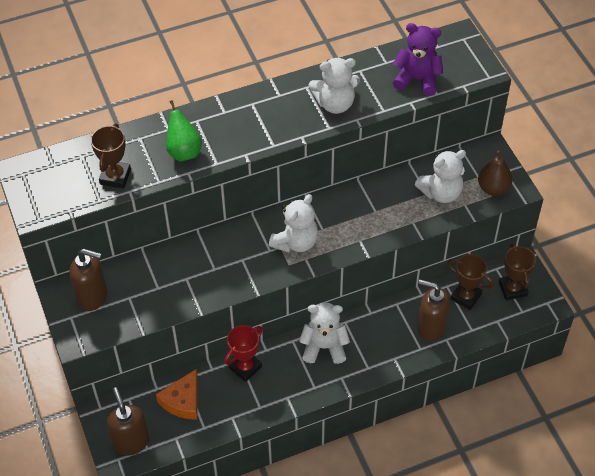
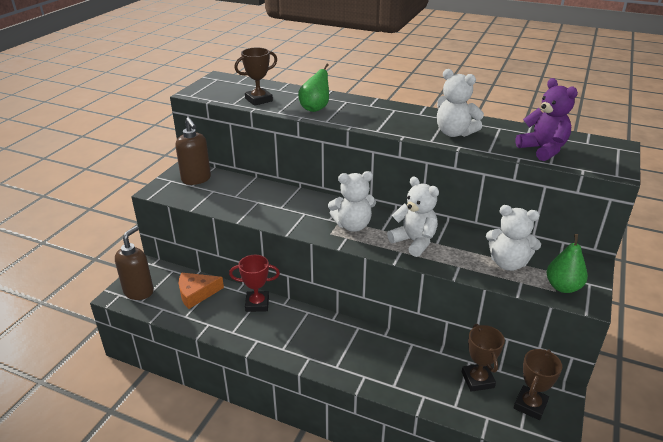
camera: 45 degrees right, 20 degrees down
(324, 347) = (323, 331): white teddy bear -> white teddy bear (414, 242)
(430, 328) = (420, 378): brown soap dispenser -> none
(493, 188) = (563, 287): brown pear -> green pear

